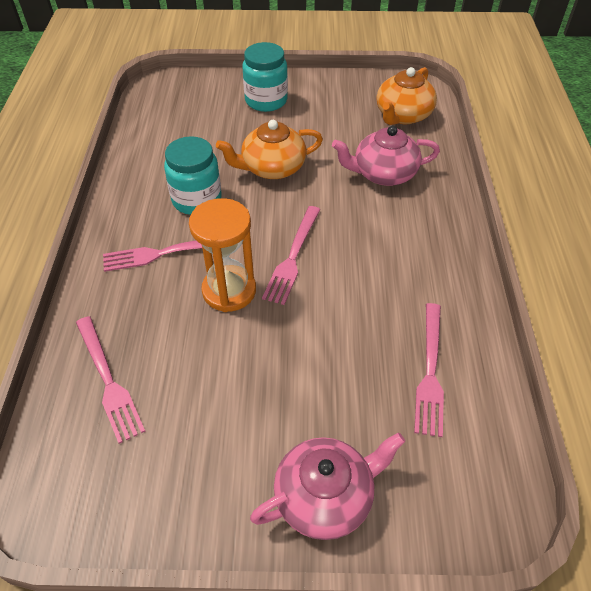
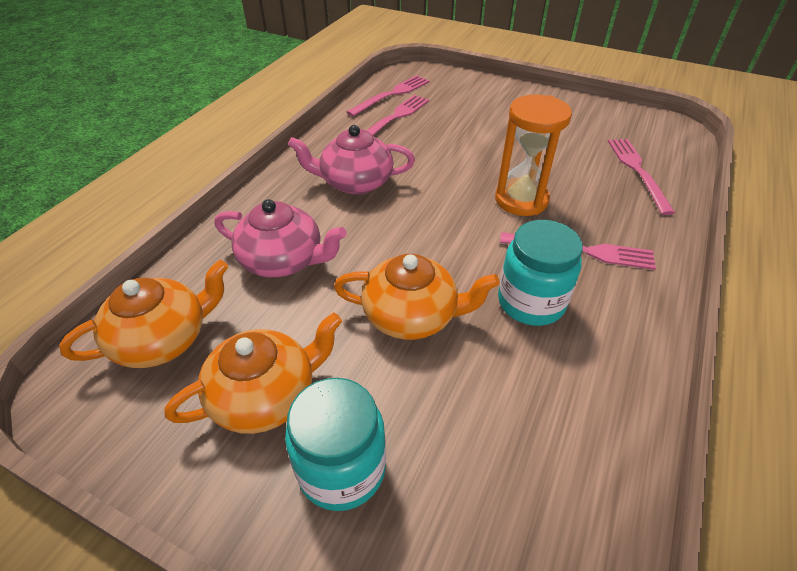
camera: 155 degrees left, 5 degrees down
(293, 256) = (446, 209): pink fork -> pink fork (391, 95)
(323, 111) = (266, 395): none -> orange teapot
(325, 496) = (498, 95): pink teapot -> pink teapot (355, 182)

